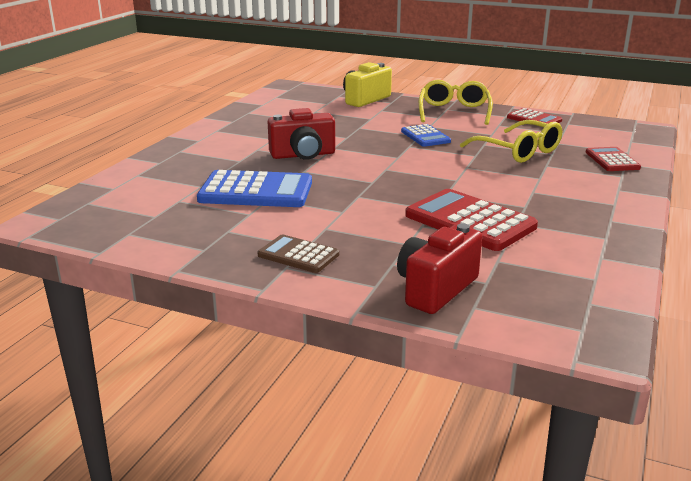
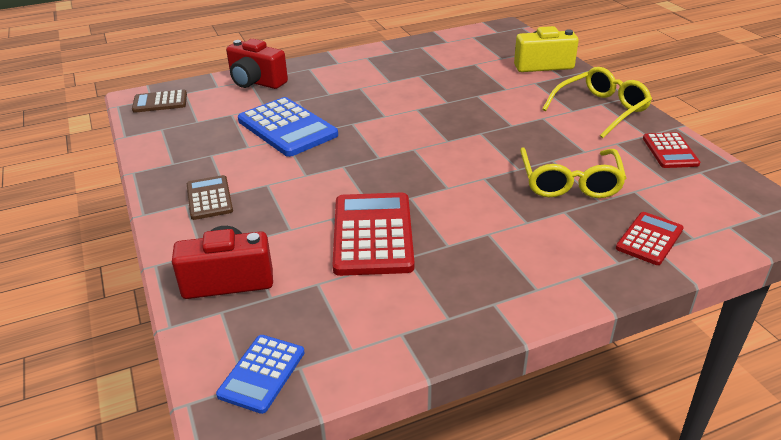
camera: 45 degrees right, 10 degrees up
(76, 217) = (160, 102): none -> brown calculator
(303, 155) = (380, 107): red camera -> red camera (256, 82)
(425, 136) = (514, 128): blue calculator -> blue calculator (262, 373)

